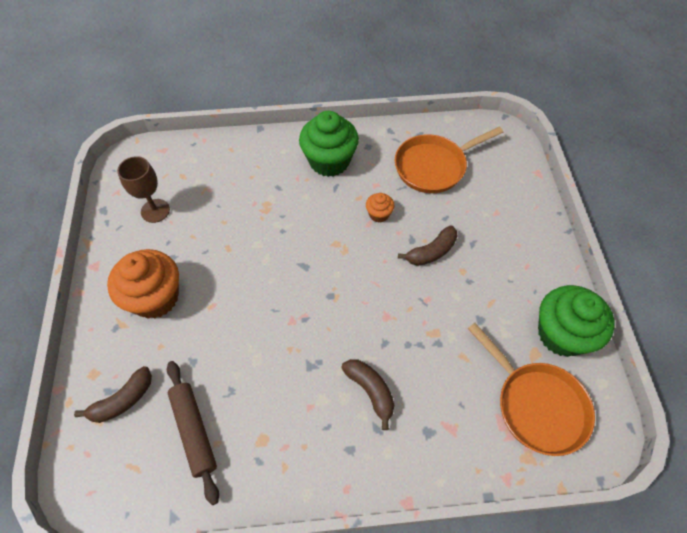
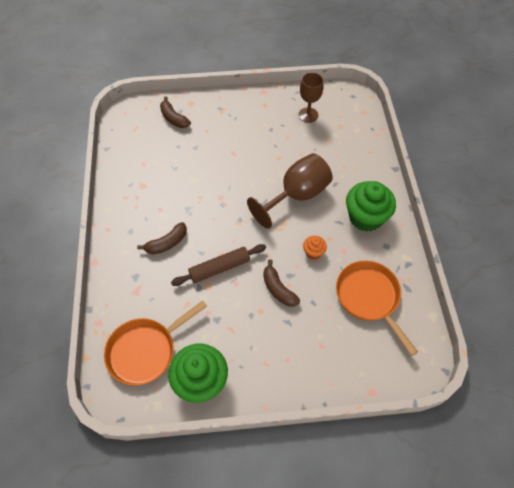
camera: 90 degrees right, 0 degrees up
(155, 298) = (240, 124): orange cupcake -> none
(194, 431) = (152, 152): brown rolling pin -> brown rolling pin (220, 268)
(294, 229) = (296, 195): none -> brown goblet

